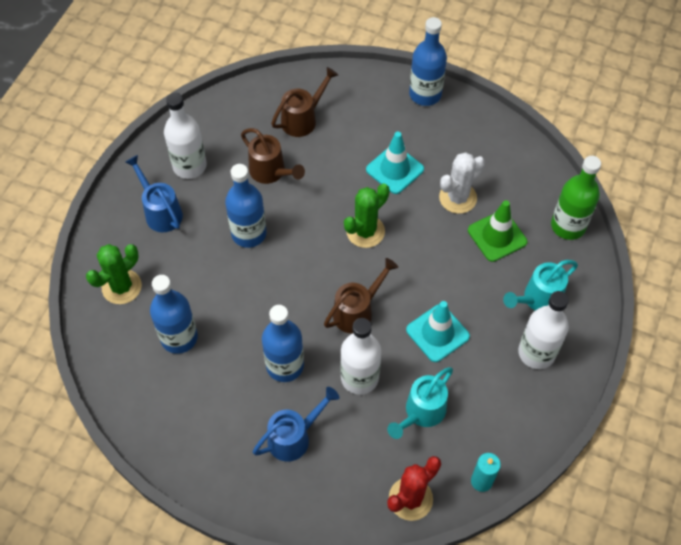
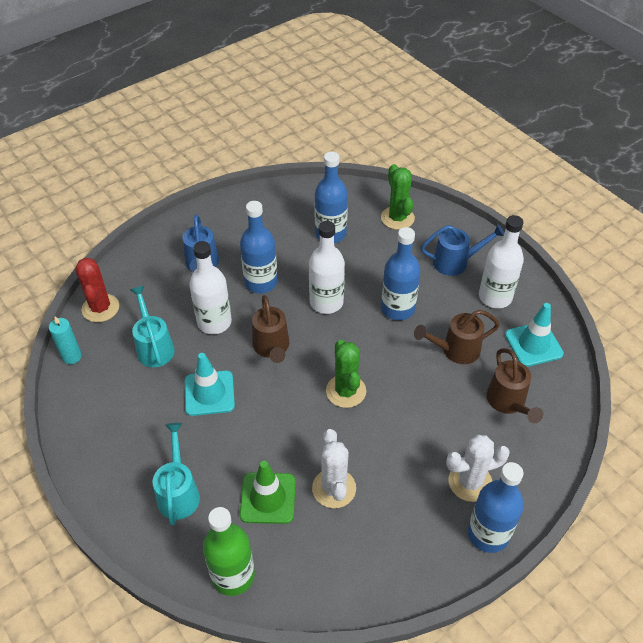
camera: 120 degrees right, 10 degrees down
(391, 118) = (470, 482): none -> white cactus
(395, 169) = (401, 450): turquoise traffic cone -> turquoise traffic cone (533, 344)
(536, 353) = (132, 458): white bottle -> white bottle (326, 302)

